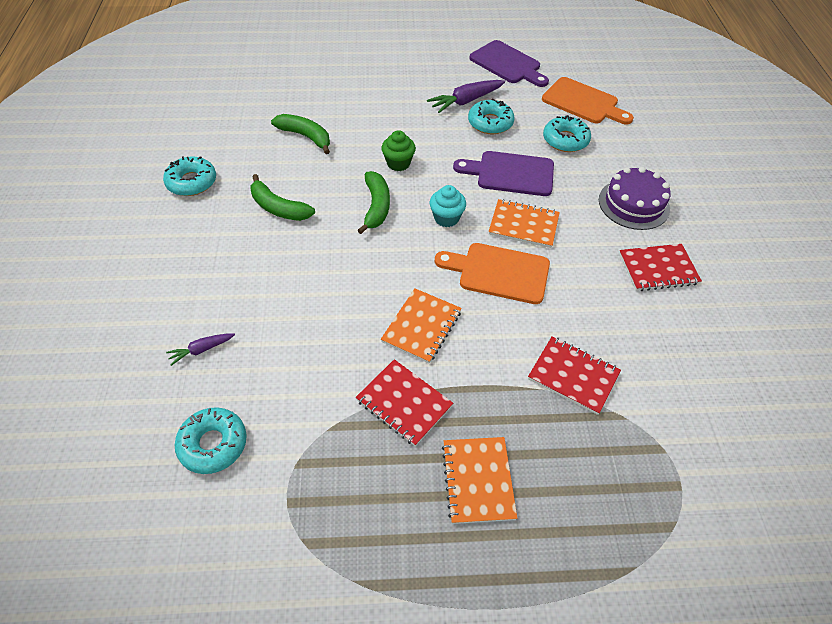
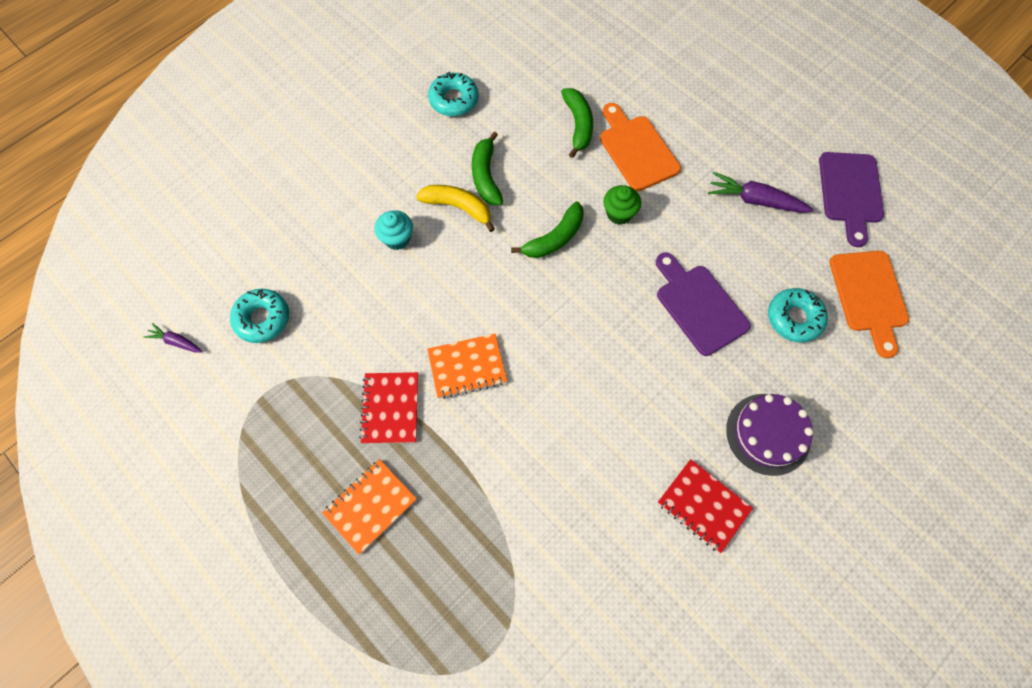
camera: 50 degrees right, 15 degrees up
(201, 350) = (322, 246): purple carrot -> purple carrot (176, 342)
(283, 240) = (458, 207): none -> yellow banana
(446, 218) = (594, 297): turquoise cupcake -> turquoise cupcake (397, 238)
(490, 123) = (748, 241): turquoise donut -> none
(499, 272) = (573, 381): orange cutting board -> orange cutting board (636, 150)
(523, 225) = (646, 361): orange notebook -> none
(573, 376) = (519, 511): red notebook -> none

